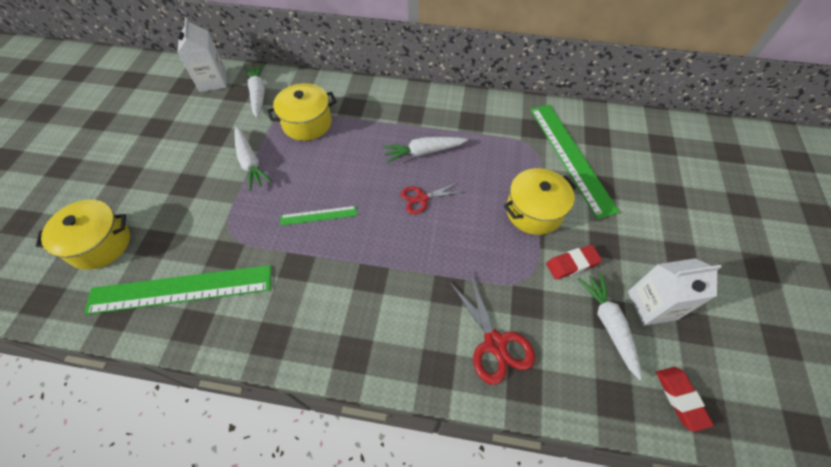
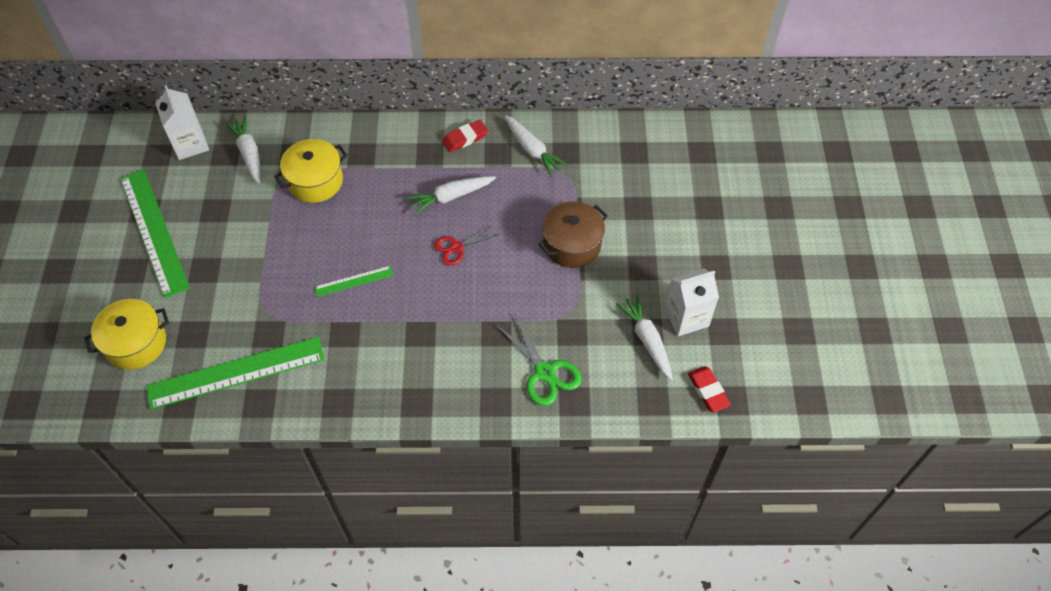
camera: 10 degrees left, 0 degrees up
(250, 163) = (265, 236): white carrot -> white carrot (533, 150)
(495, 343) = (545, 372): red scissors -> green scissors
(534, 211) = (572, 244): yellow pot -> brown pot
(571, 157) = (606, 180): green ruler -> green ruler (154, 231)
(572, 264) = (612, 291): red eraser -> red eraser (465, 138)

